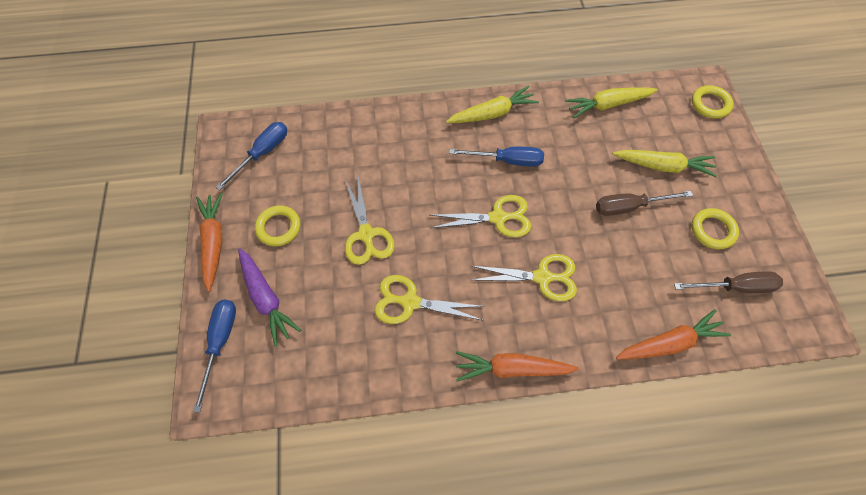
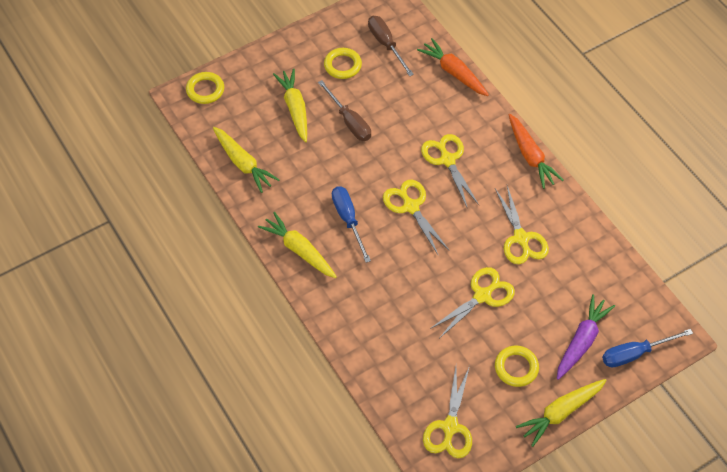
camera: 115 degrees left, 5 degrees down
(214, 242) = (560, 412): orange carrot -> yellow carrot
(262, 153) = (450, 427): blue screwdriver -> yellow scissors

